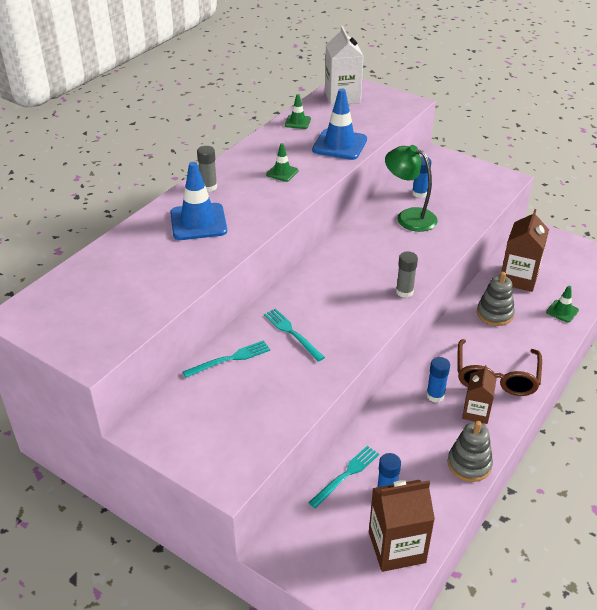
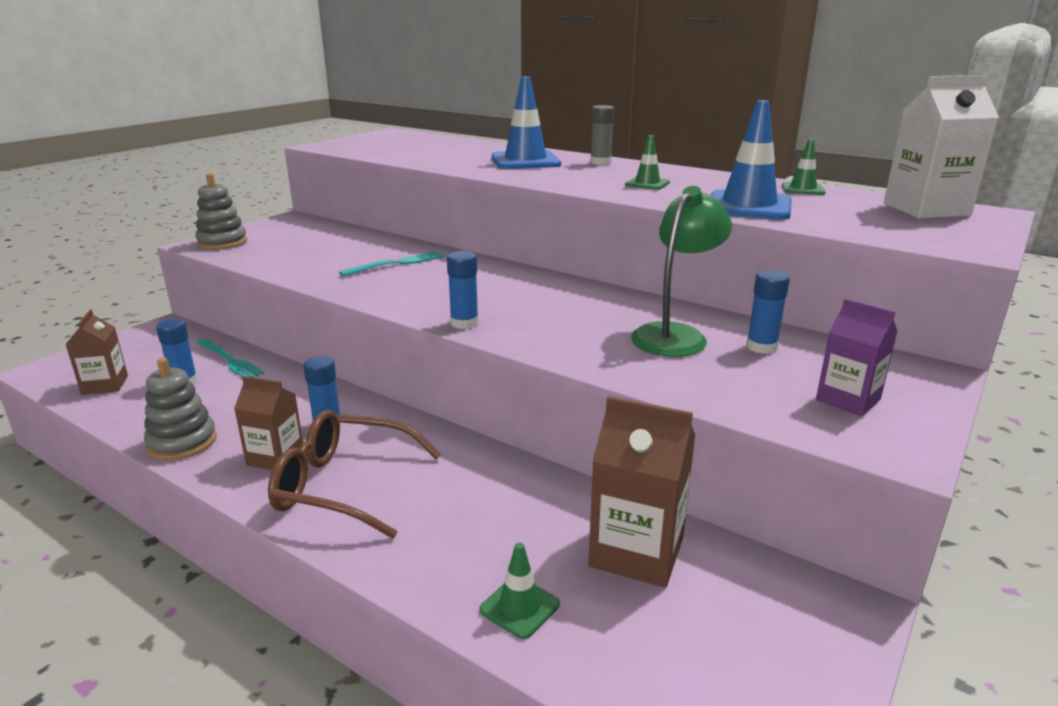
camera: 90 degrees right, 15 degrees down
(229, 359) = (366, 241): turquoise fork -> none
(397, 547) = (105, 385): brown carton -> brown carton, size x0.63
(404, 292) = (464, 323): grey glue stick -> blue glue stick
(469, 181) = (848, 400): none -> purple carton
(494, 314) = (513, 503): grey stacking toy -> grey stacking toy (222, 242)

